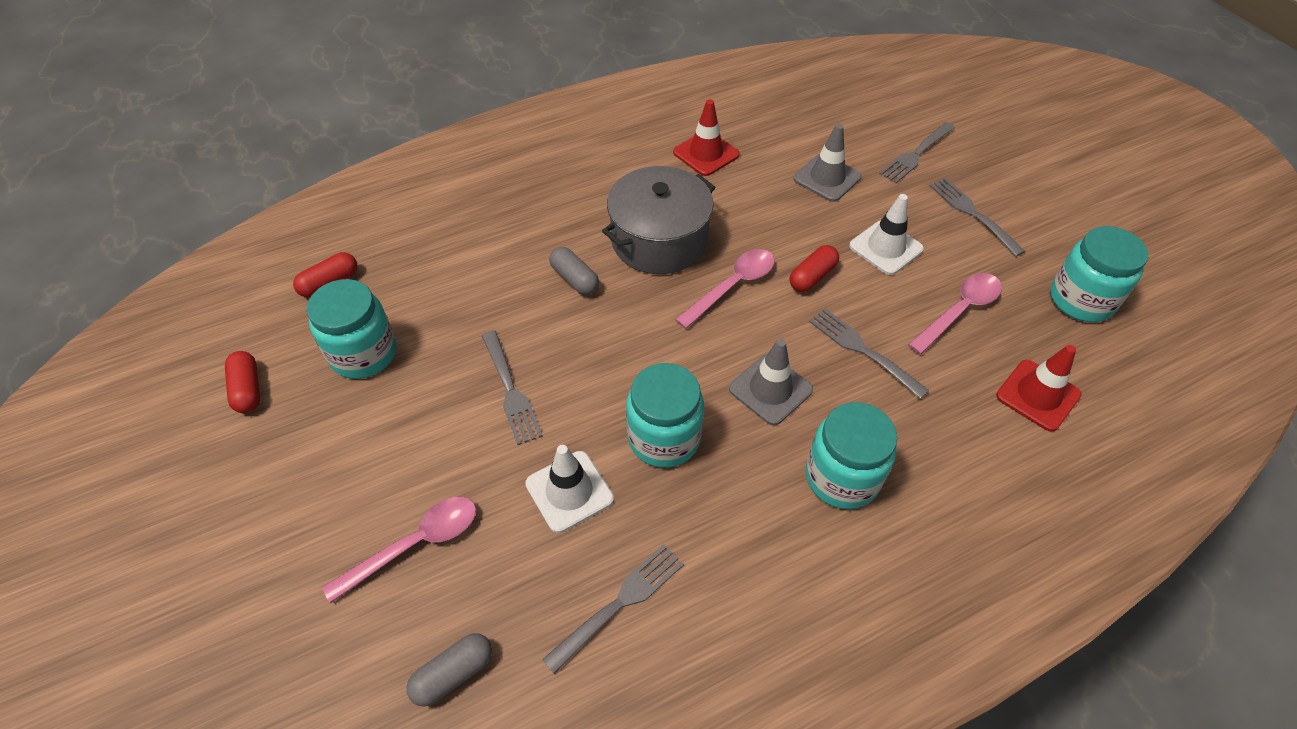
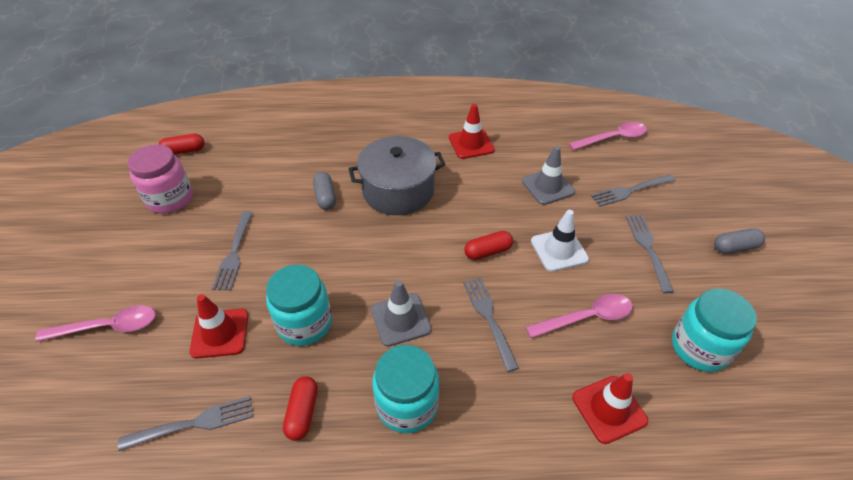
camera: 25 degrees right, 5 degrees down
(248, 389) = (95, 197): red capsule -> red capsule (302, 412)
(363, 354) = (170, 199): turquoise jar -> pink jar
(453, 674) = (65, 420): grey capsule -> grey capsule (735, 247)
(569, 491) = (220, 333): white traffic cone -> red traffic cone
(732, 286) = (426, 238): pink spoon -> pink spoon (613, 138)

